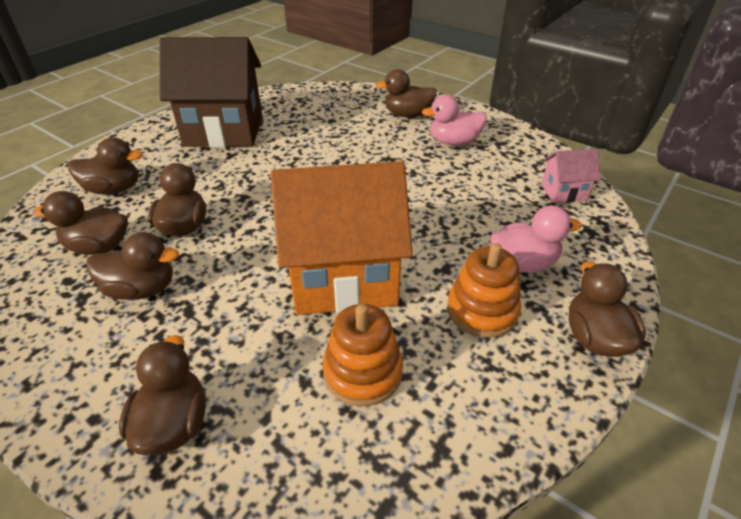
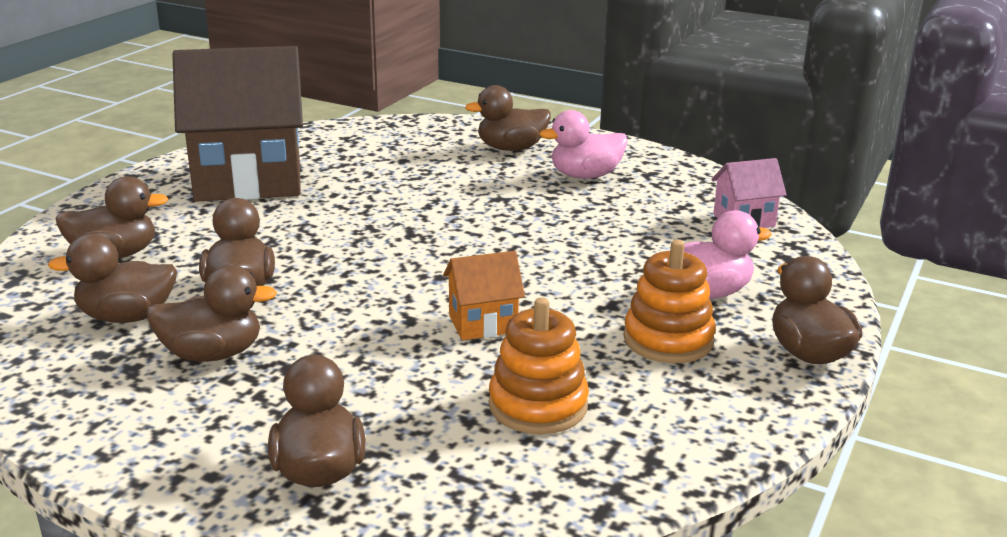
camera: 10 degrees left, 15 degrees down
(343, 279) = (483, 324): orange house -> orange house, size x0.45

